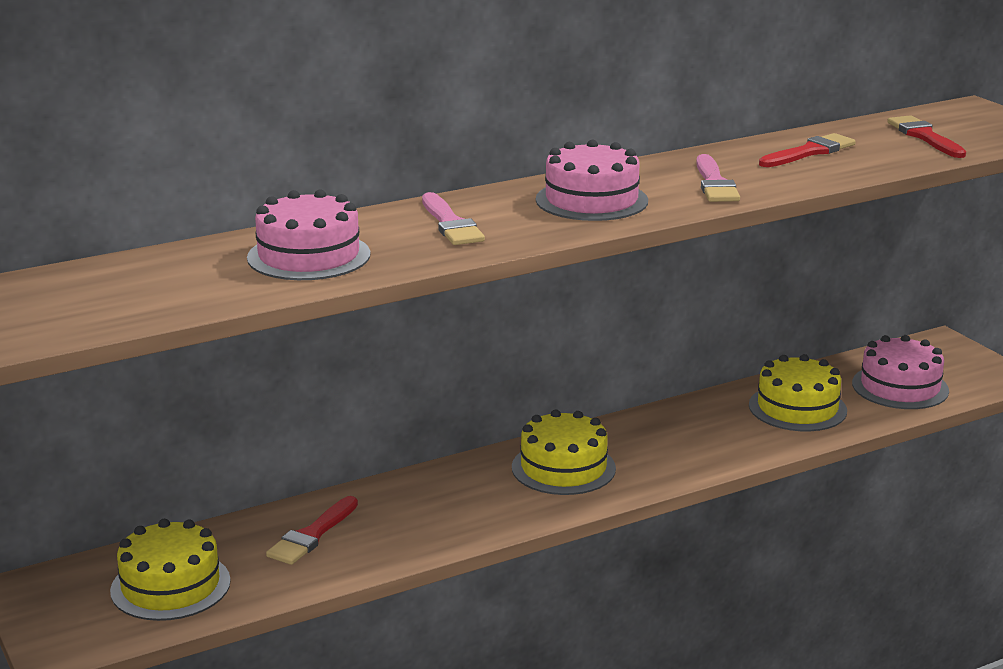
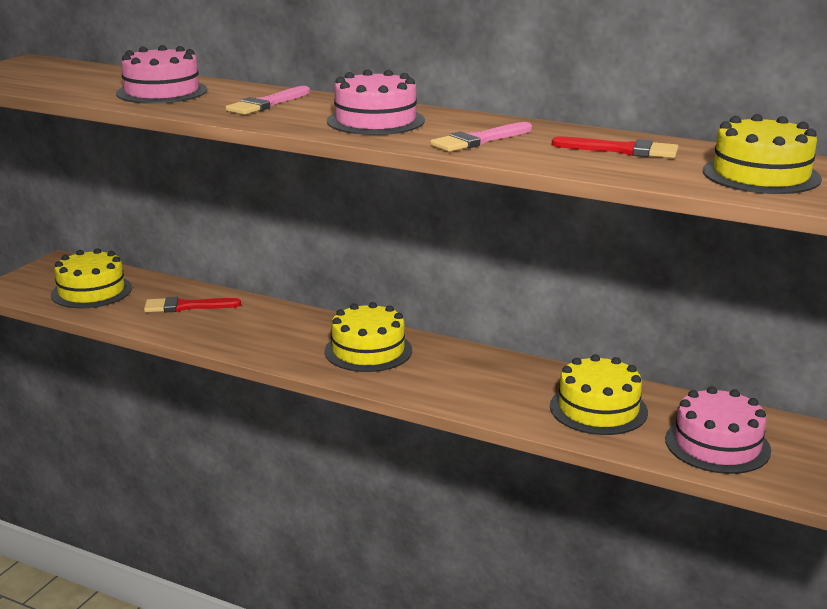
camera: 55 degrees right, 0 degrees up
(924, 137) = (761, 175): red brush -> yellow cake

